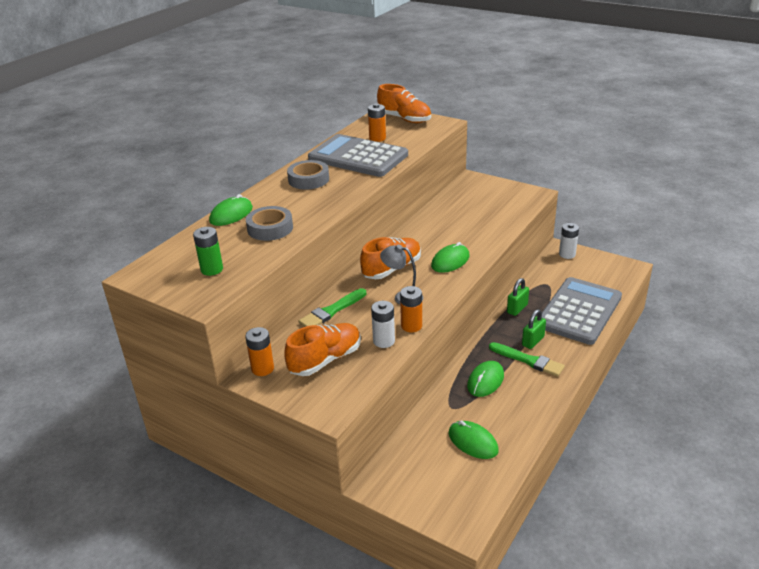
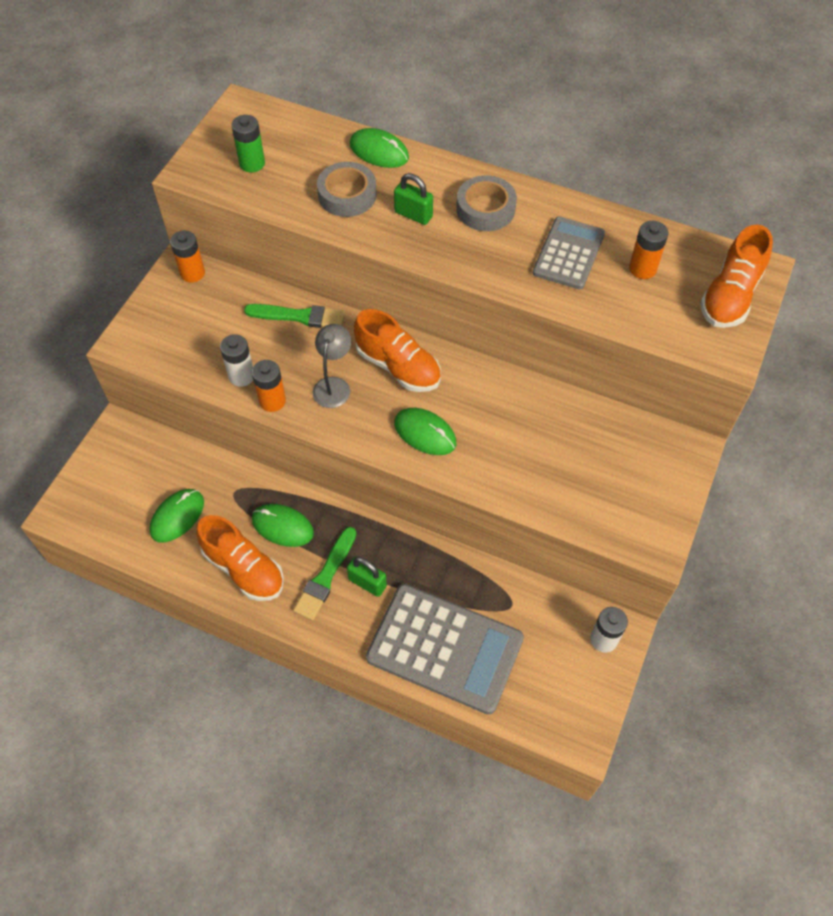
camera: 80 degrees right, 25 degrees up
(325, 360) = (207, 325): orange shoe -> orange shoe (244, 569)
(331, 311) = (299, 316): green brush -> green brush turned 150 degrees clockwise
(358, 157) = (568, 253): grey calculator -> grey calculator, size x0.59
(517, 309) = (441, 563): green padlock -> green padlock (413, 214)

